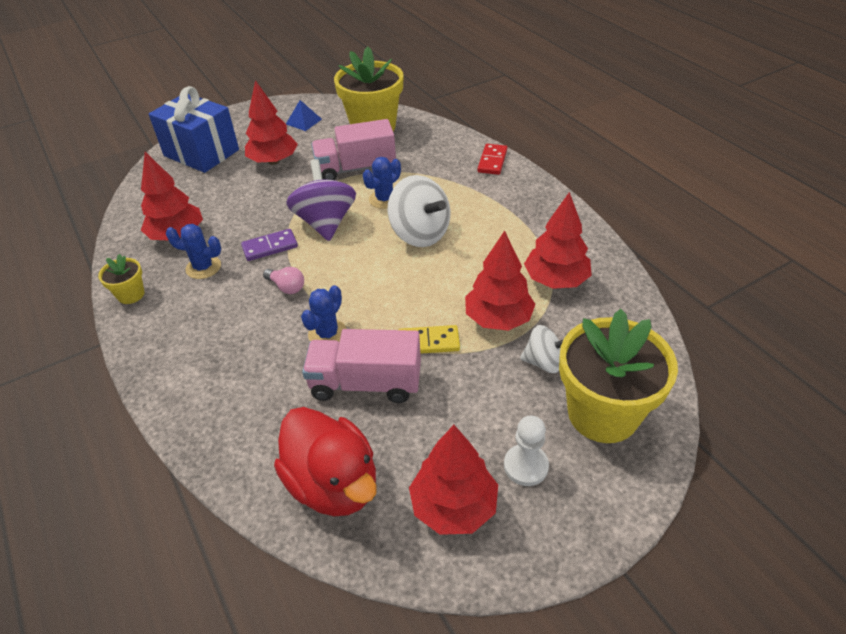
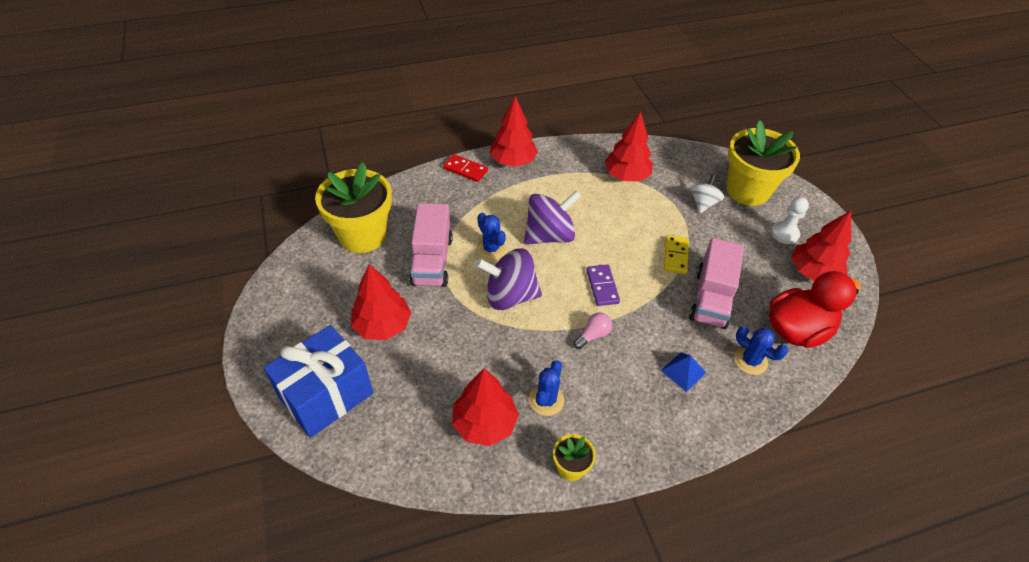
camera: 80 degrees left, 5 degrees up
(270, 247) = (532, 342): purple domino -> purple domino (602, 286)
(303, 121) = (314, 290): blue pyramid -> blue pyramid (683, 371)
(327, 334) = (656, 314): blue cactus -> blue cactus (750, 360)
(420, 234) = (549, 235): white spinning top -> purple spinning top
(498, 319) = (659, 214): red tree -> red tree (513, 161)

